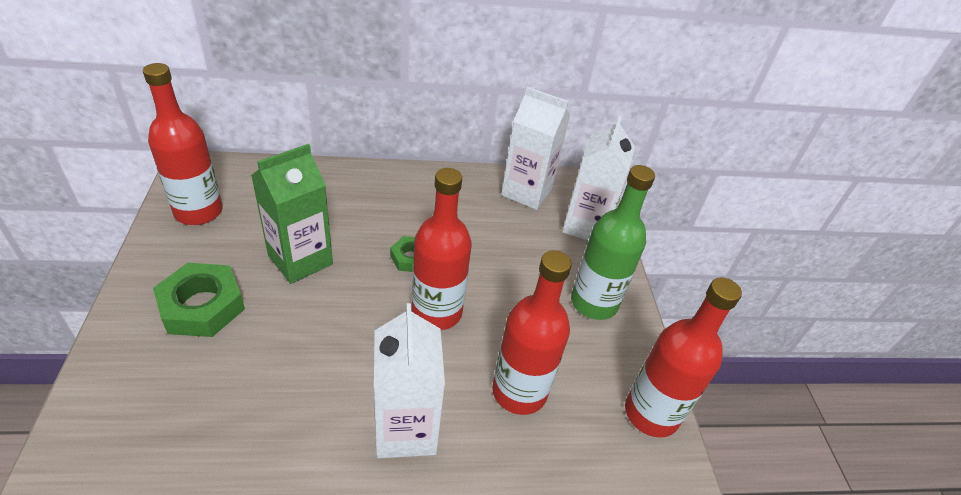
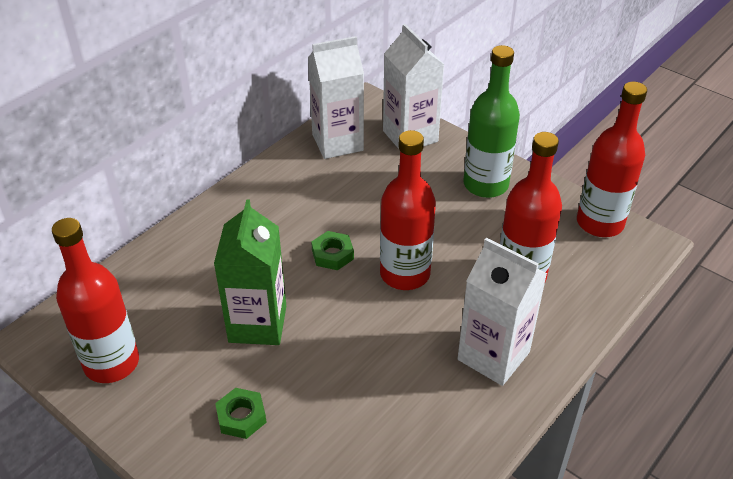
camera: 40 degrees left, 0 degrees up
(202, 306) = (241, 417): green nut -> green nut, size x0.57

